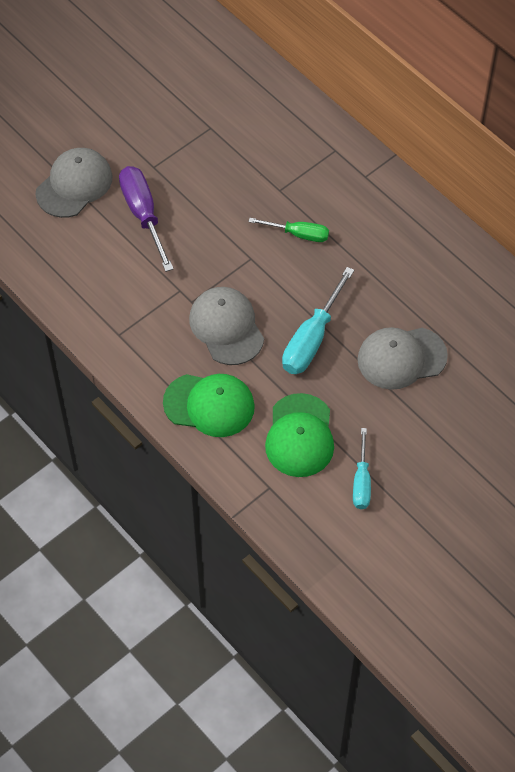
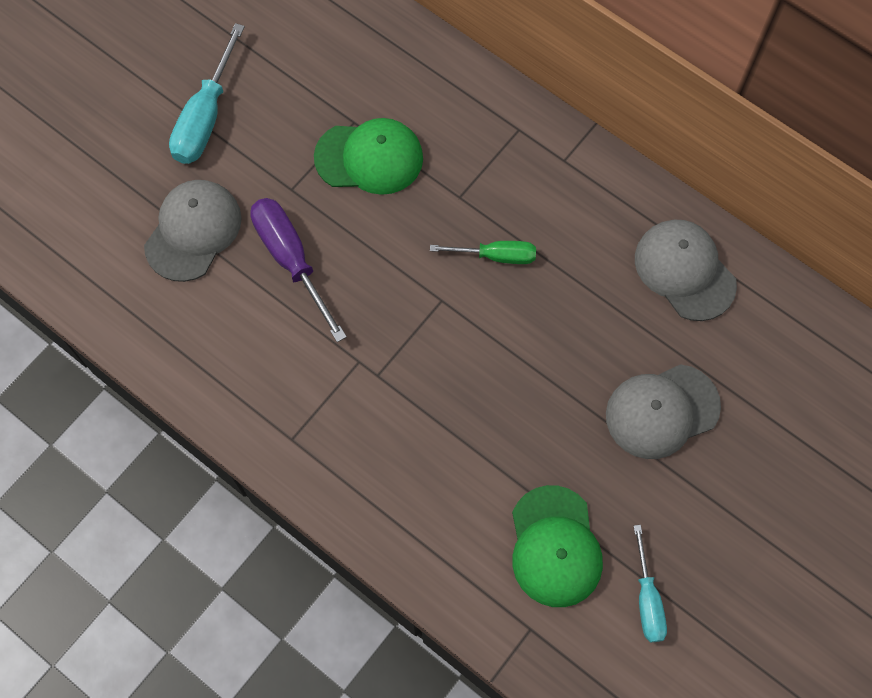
camera: 10 degrees left, 10 degrees up
(209, 405) = (429, 522): green cap -> green cap (369, 158)
(226, 327) = (429, 405): grey cap -> grey cap (684, 271)
(312, 338) = (543, 403): turquoise screwdriver -> turquoise screwdriver (206, 117)

